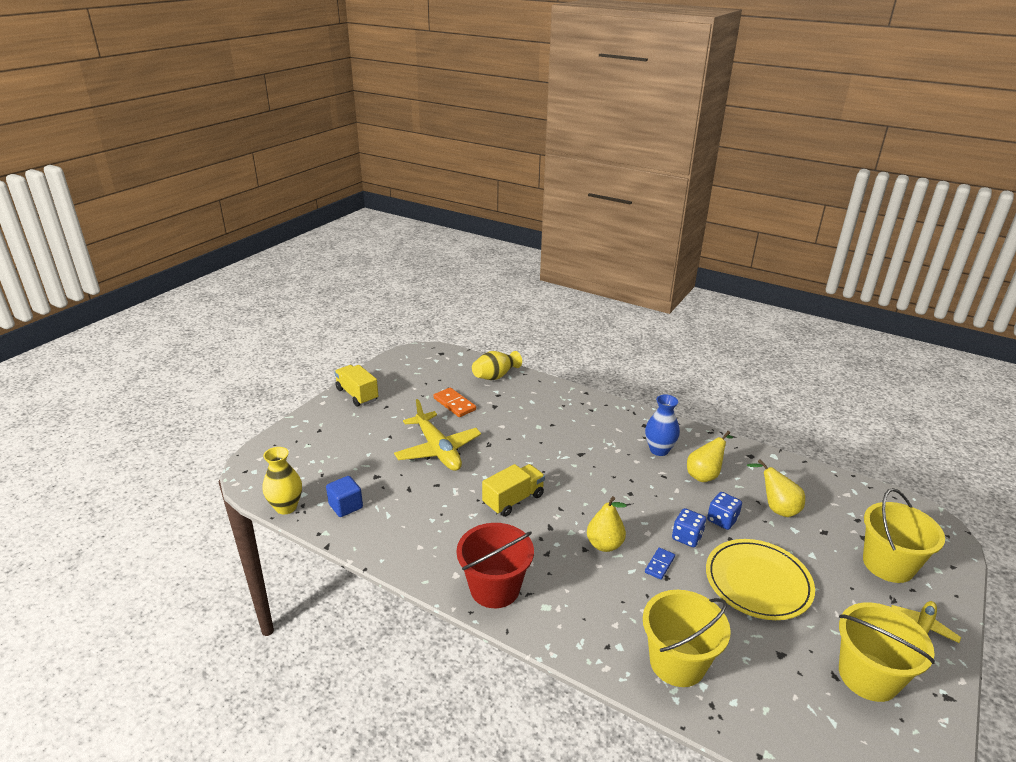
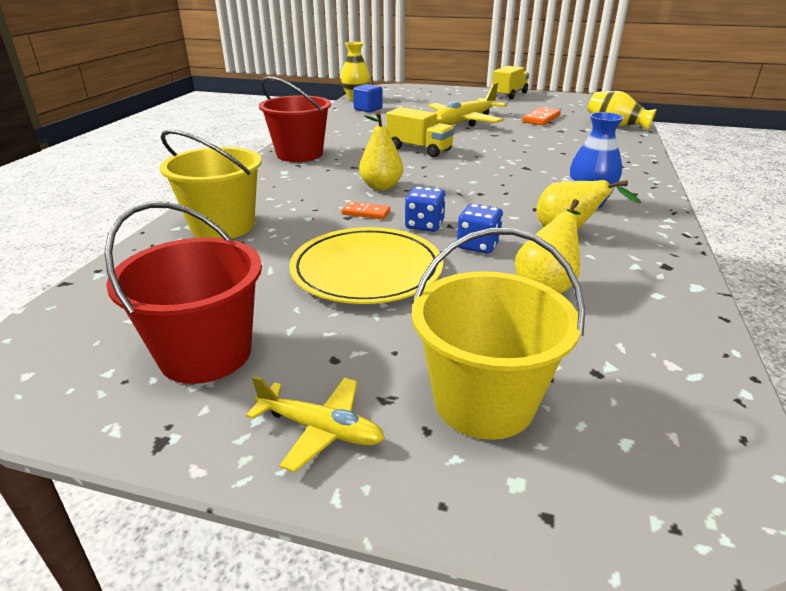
camera: 75 degrees right, 0 degrees up
(659, 565) = (366, 213): blue domino -> orange domino
(868, 676) = (205, 354): yellow bucket -> red bucket

